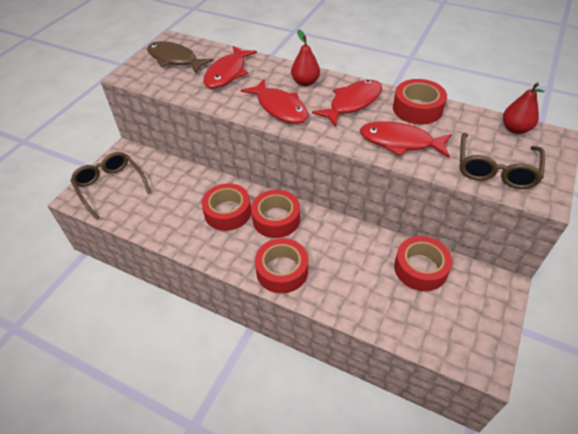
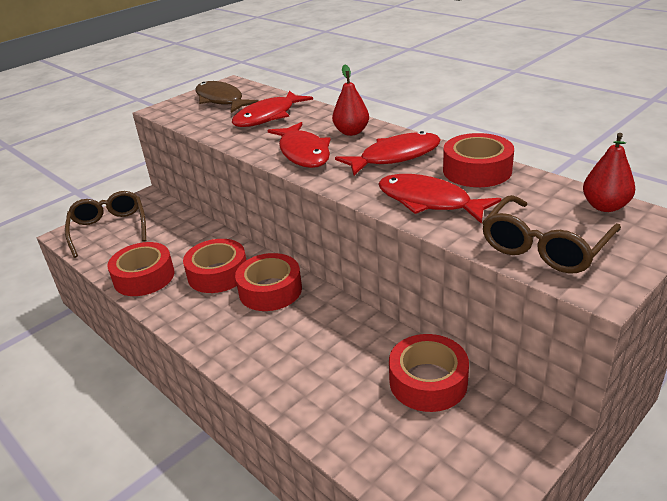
camera: 20 degrees right, 15 degrees down
(282, 270) = (243, 347): red tape -> red tape (144, 277)

